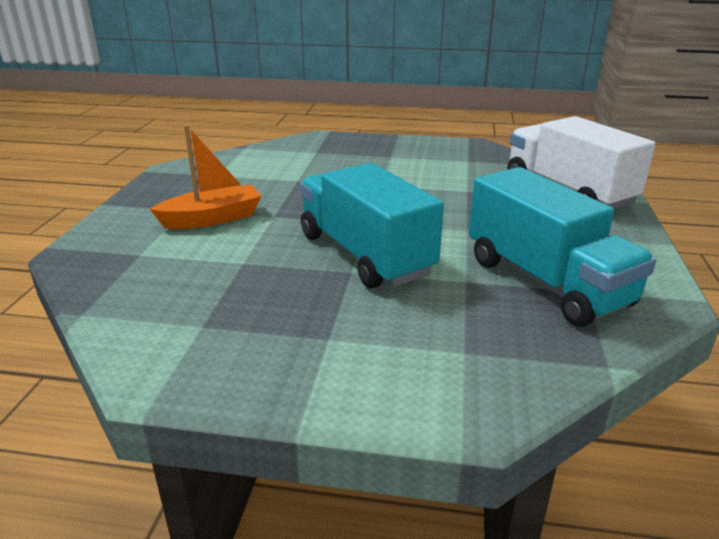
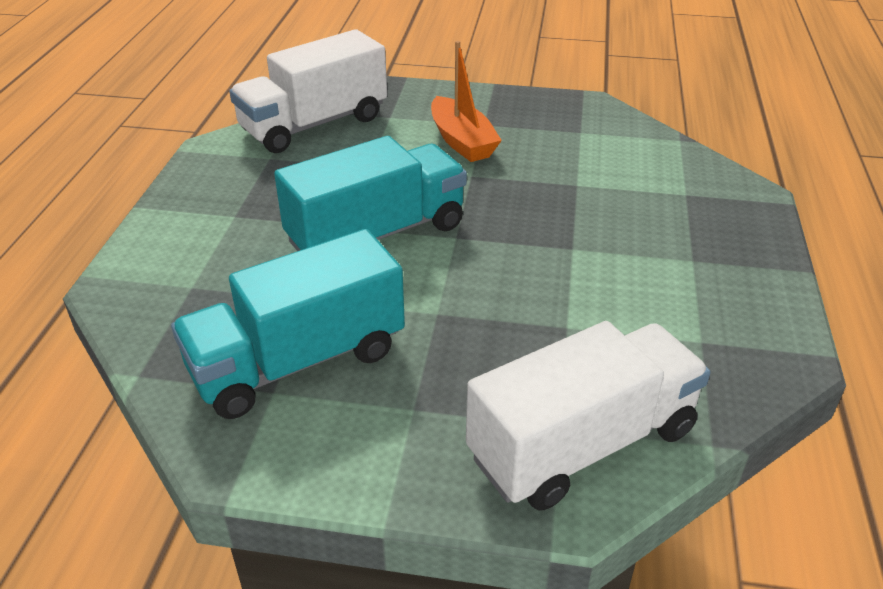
camera: 90 degrees right, 10 degrees up
(131, 300) = (314, 124): none -> white truck

